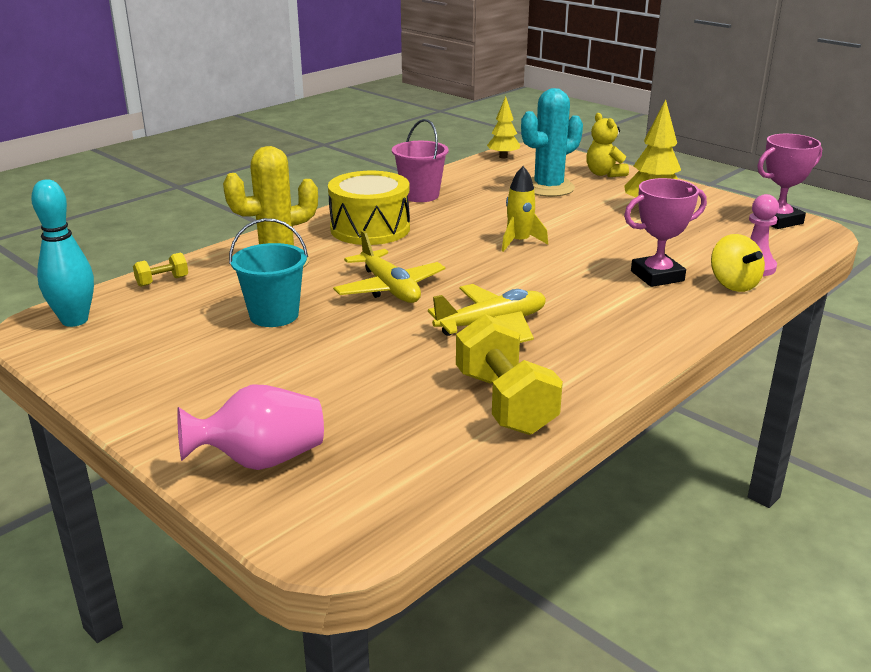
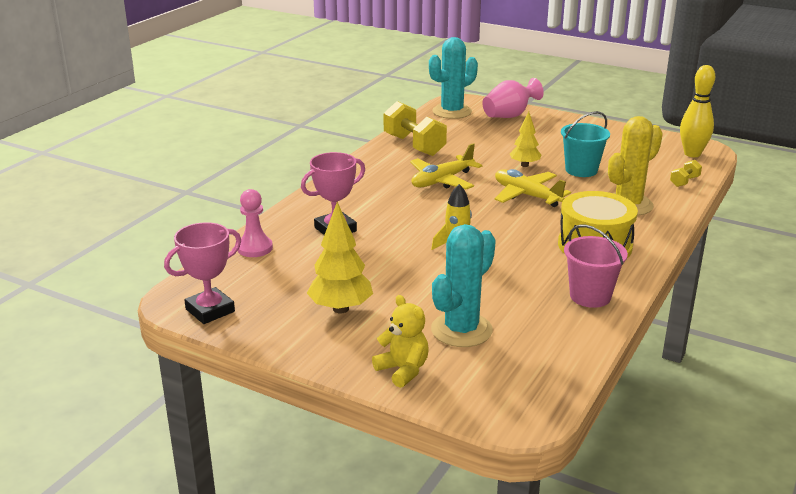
camera: 165 degrees right, 0 degrees up
(75, 320) = (692, 154): turquoise bowling pin -> yellow bowling pin
(374, 497) = (452, 112): none -> turquoise cactus
(503, 157) = (549, 391): yellow tree -> yellow tree (524, 165)
(733, 284) = (276, 229): yellow spinning top -> none

